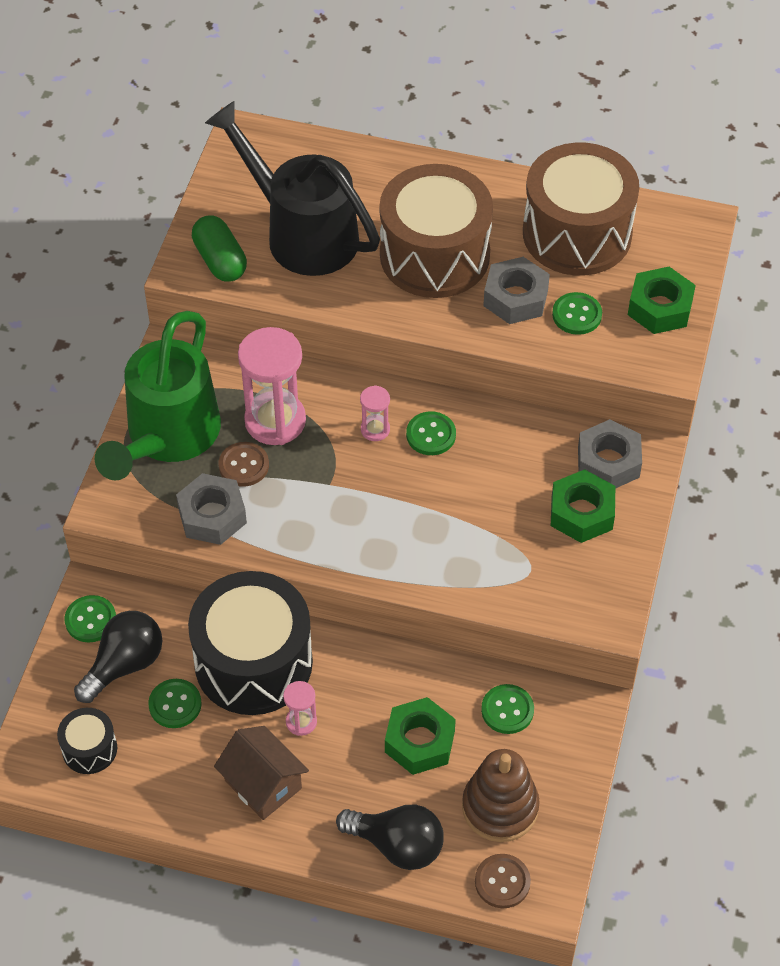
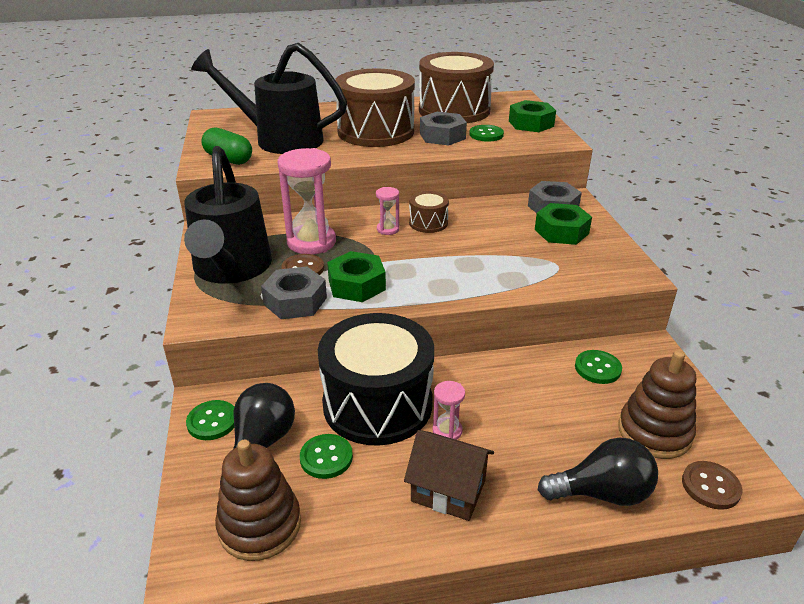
camera: 25 degrees left, 20 degrees down
(89, 749) = (260, 525): black drum -> brown stacking toy
(168, 436) = (231, 269): green watering can -> black watering can
(419, 741) = (553, 410): green nut -> green nut (356, 285)
(431, 435) = (428, 223): green button -> brown drum

